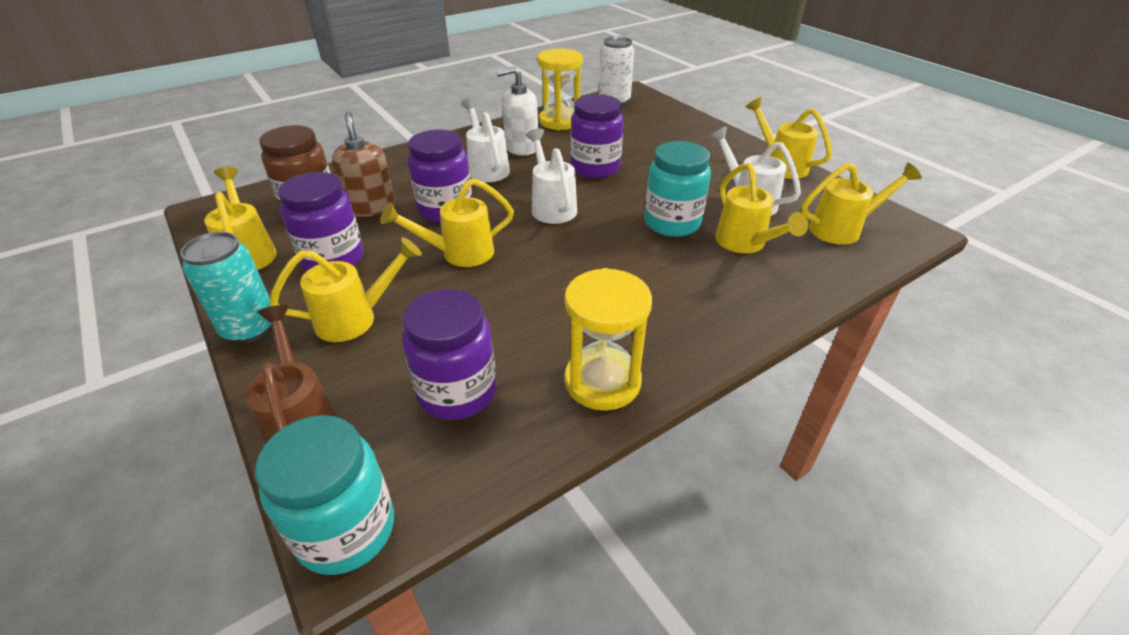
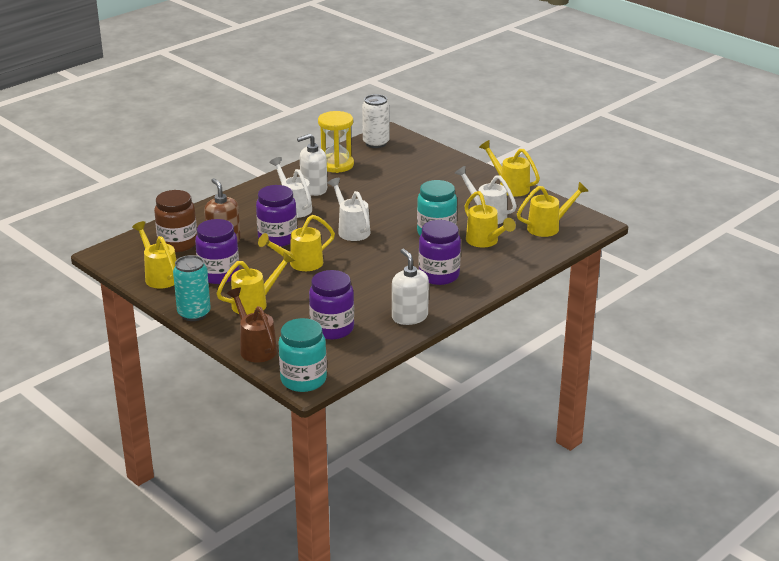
camera: 10 degrees left, 10 degrees down
(595, 168) = (374, 200): purple jar -> purple jar (439, 275)
(602, 381) = (409, 317): yellow hourglass -> white soap dispenser

